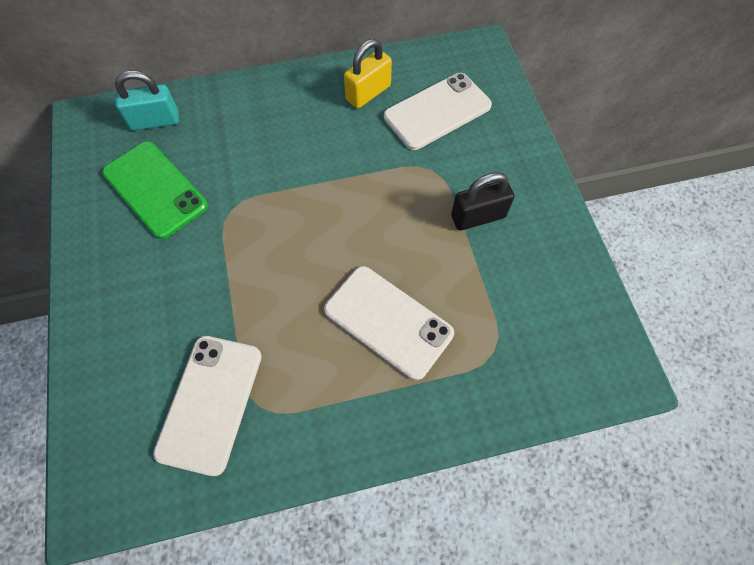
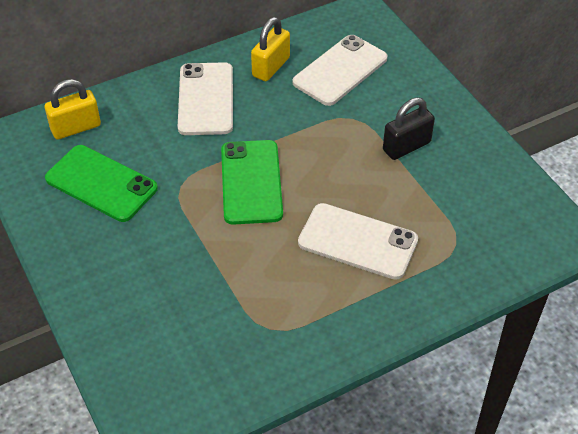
camera: 15 degrees left, 15 degrees down
(155, 121) = (76, 128): turquoise padlock -> yellow padlock
(210, 403) = (225, 336): white phone -> white phone (206, 99)
(302, 222) = (251, 182): none -> green phone

